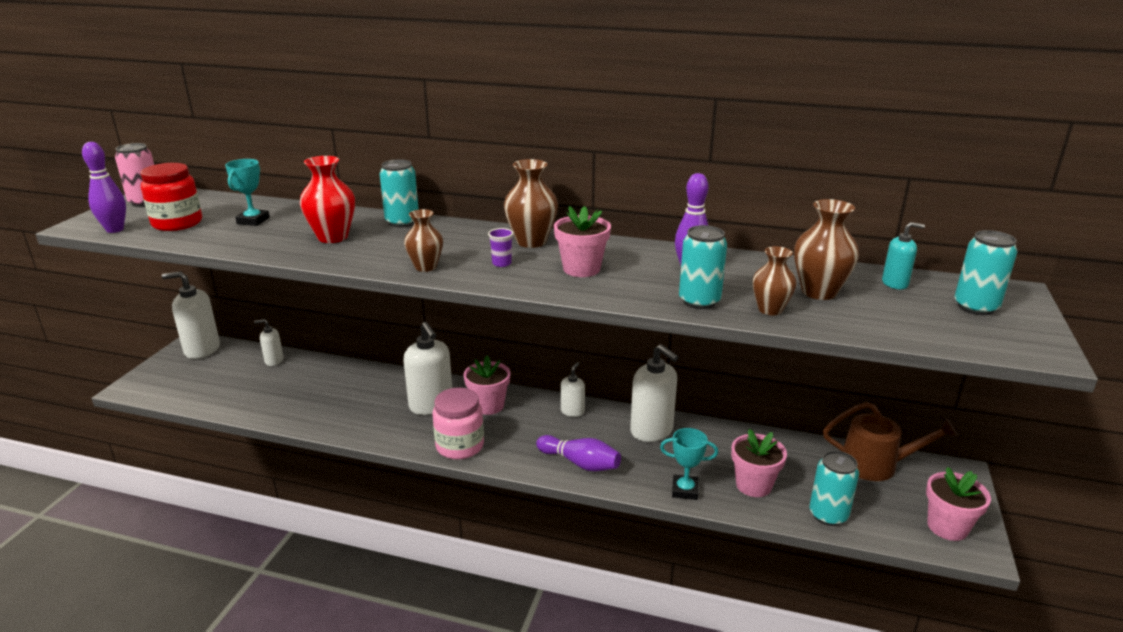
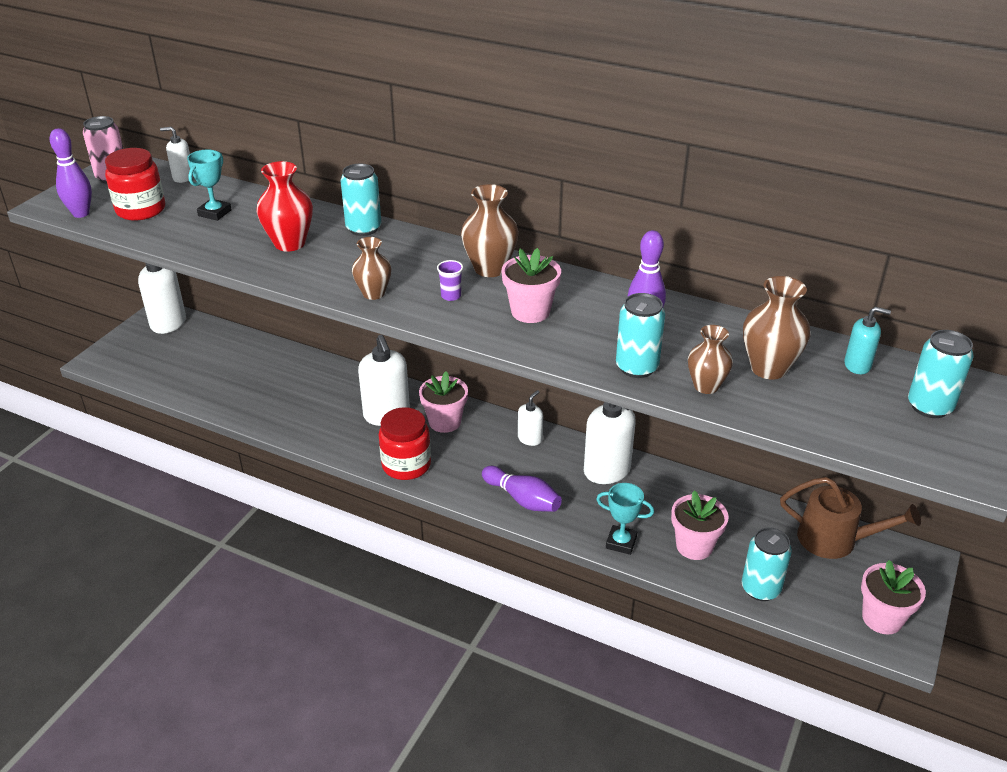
camera: 10 degrees right, 10 degrees up
(274, 360) = (237, 344): white soap dispenser -> white soap dispenser (183, 177)
(460, 446) = (406, 465): pink jar -> red jar

